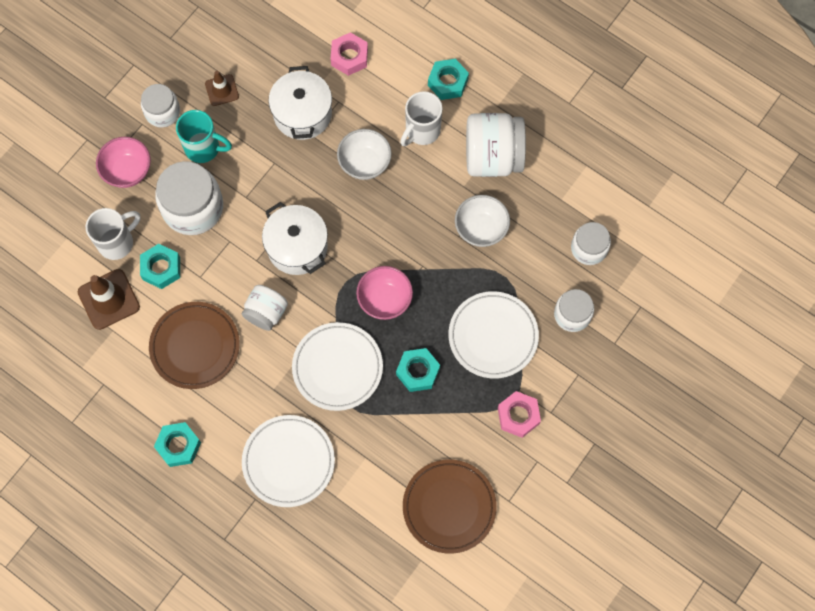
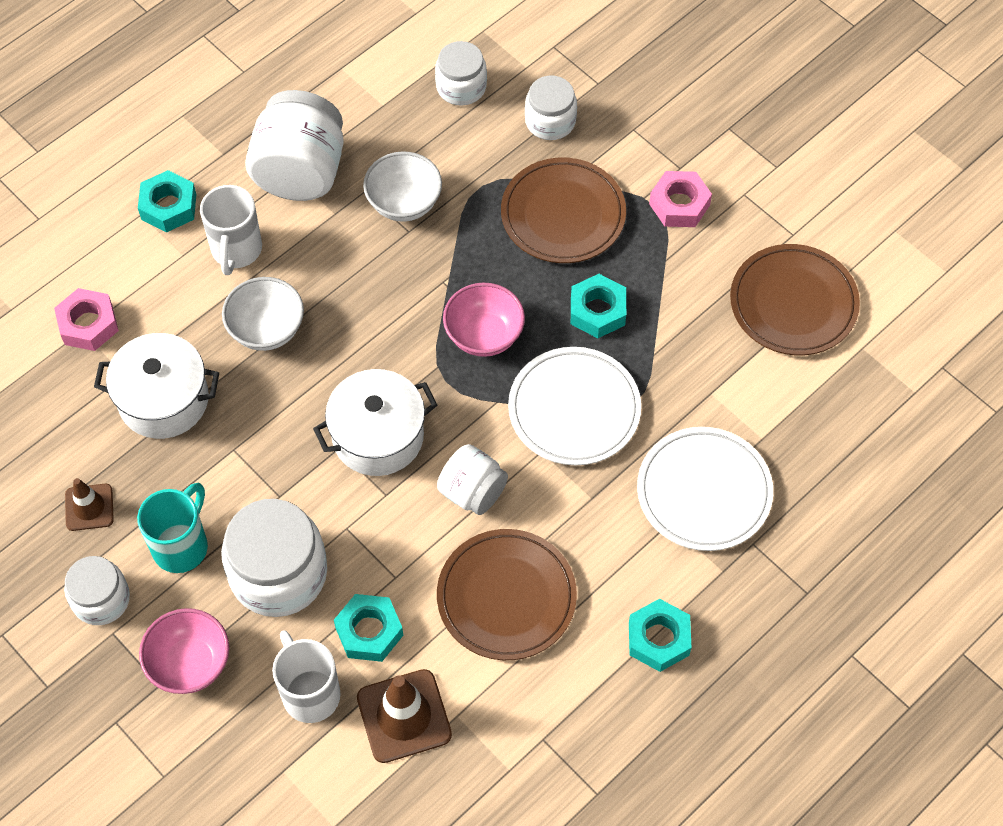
camera: 80 degrees left, 10 degrees down
(422, 131) = (236, 250): white mug -> white mug turned 45 degrees clockwise
(493, 336) = (563, 215): white plate -> brown plate

